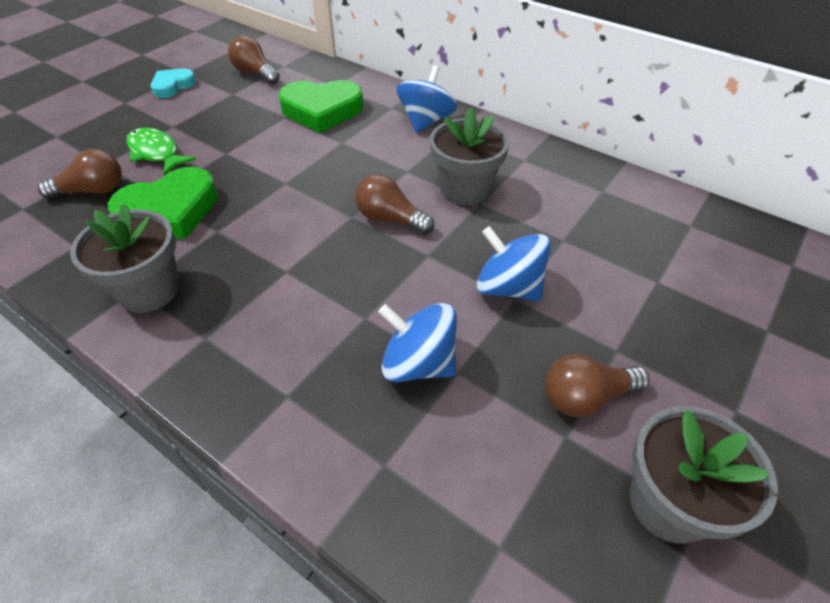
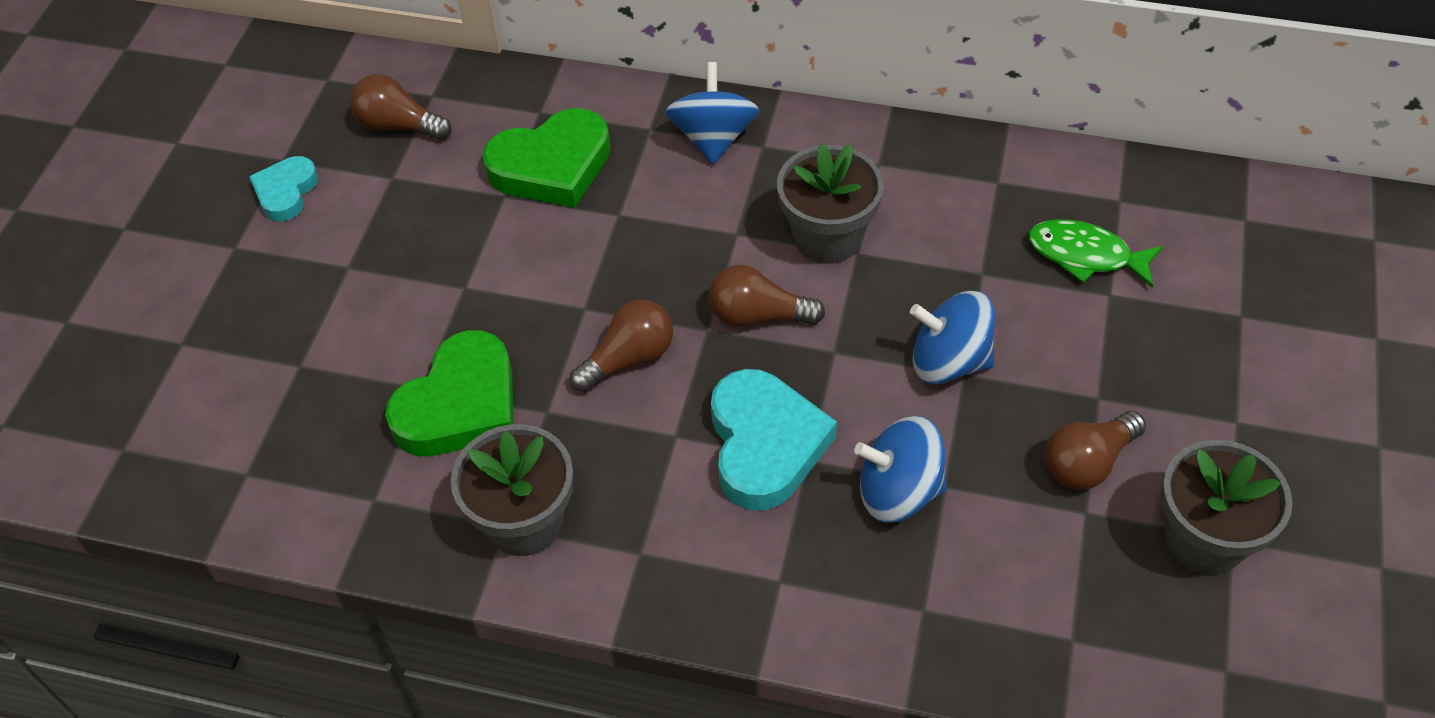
camera: 20 degrees left, 5 degrees up
(93, 191) = (324, 412): brown light bulb -> brown light bulb (629, 358)
(156, 153) = (362, 321): green fish -> green fish (1085, 255)
(341, 297) = (765, 444): none -> turquoise heart

